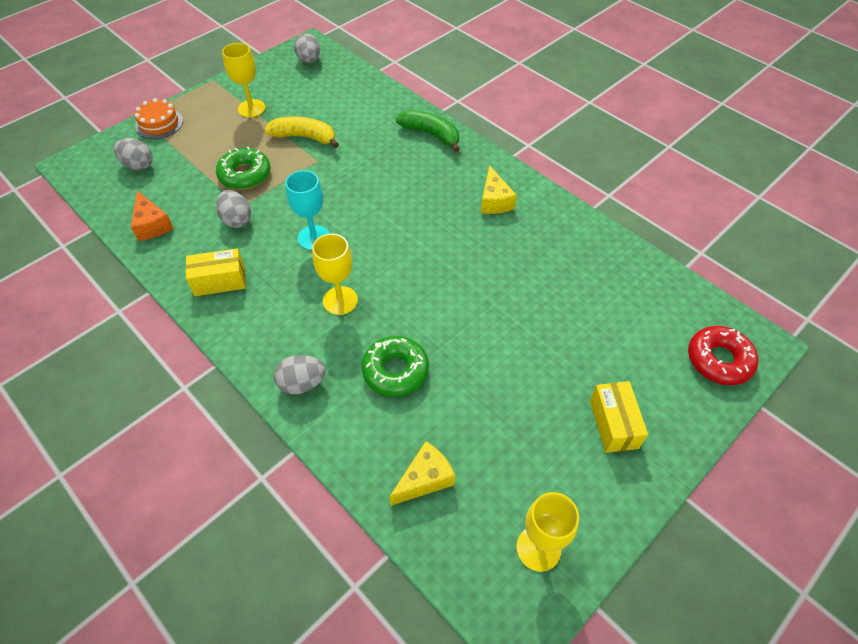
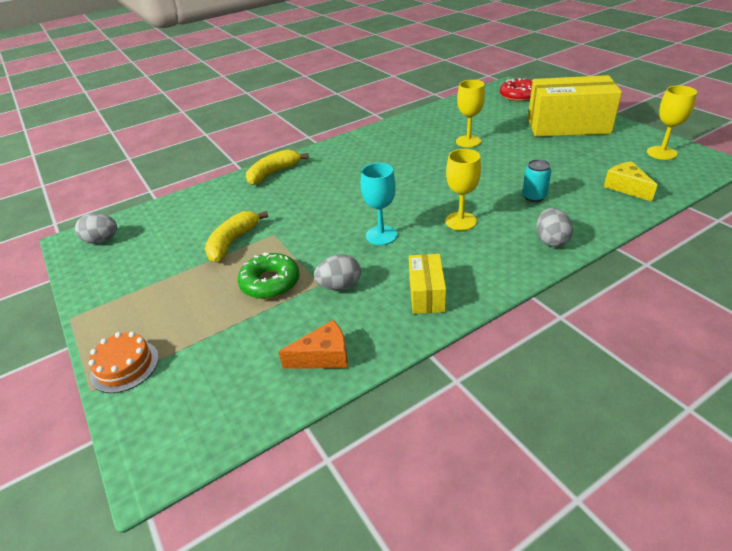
camera: 75 degrees left, 15 degrees down
(138, 165) = (201, 381): grey egg -> none
(251, 108) = (156, 281): yellow goblet -> yellow goblet (468, 141)
(395, 370) = (534, 196): green donut -> turquoise can
(431, 134) = (273, 173): green banana -> yellow banana
(494, 201) = (367, 150): yellow cheese -> none
(613, 424) = (568, 126): yellow box -> yellow box, size x2.03

